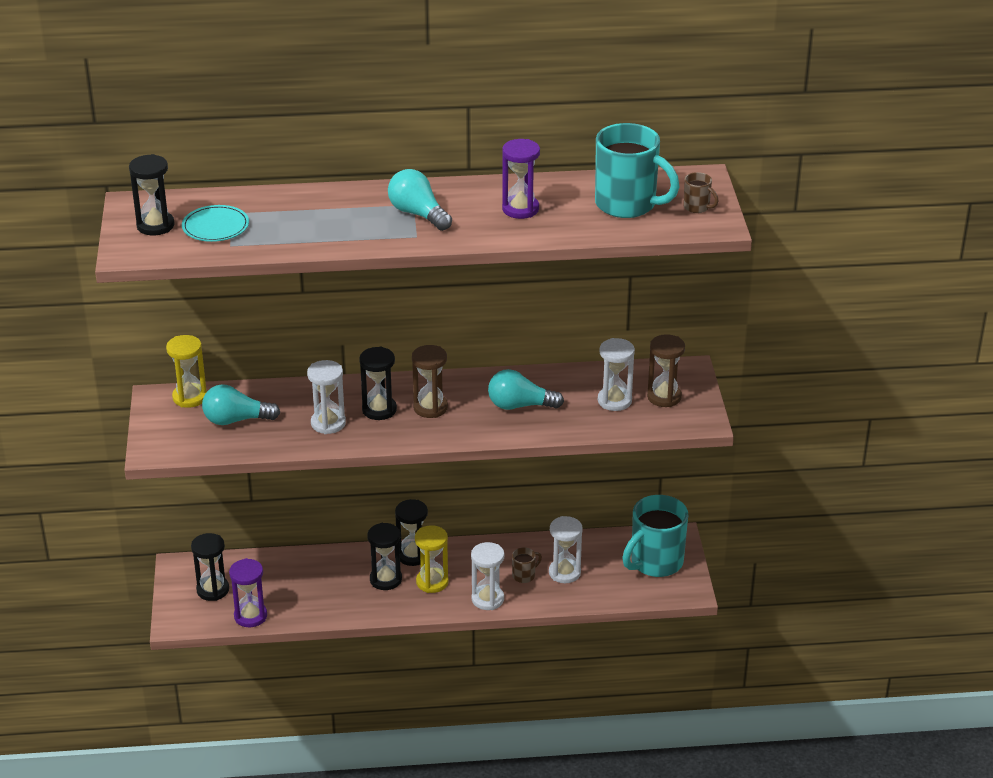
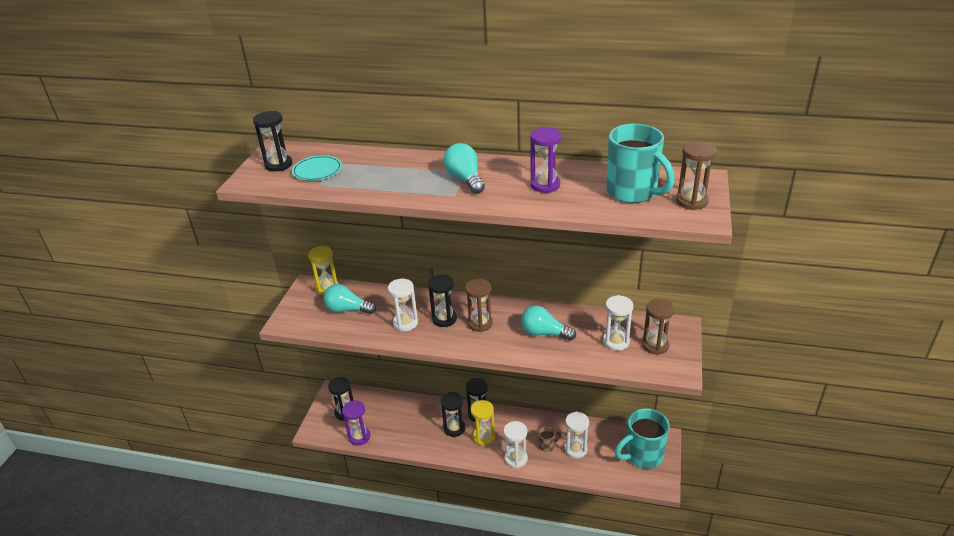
camera: 20 degrees right, 0 degrees up
(697, 207) = (691, 201): brown mug -> brown hourglass

